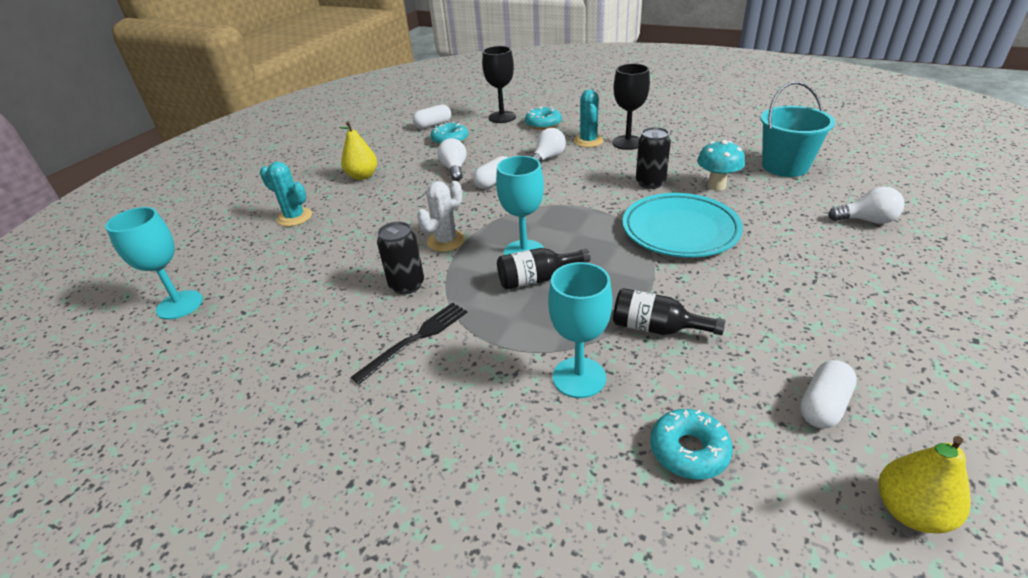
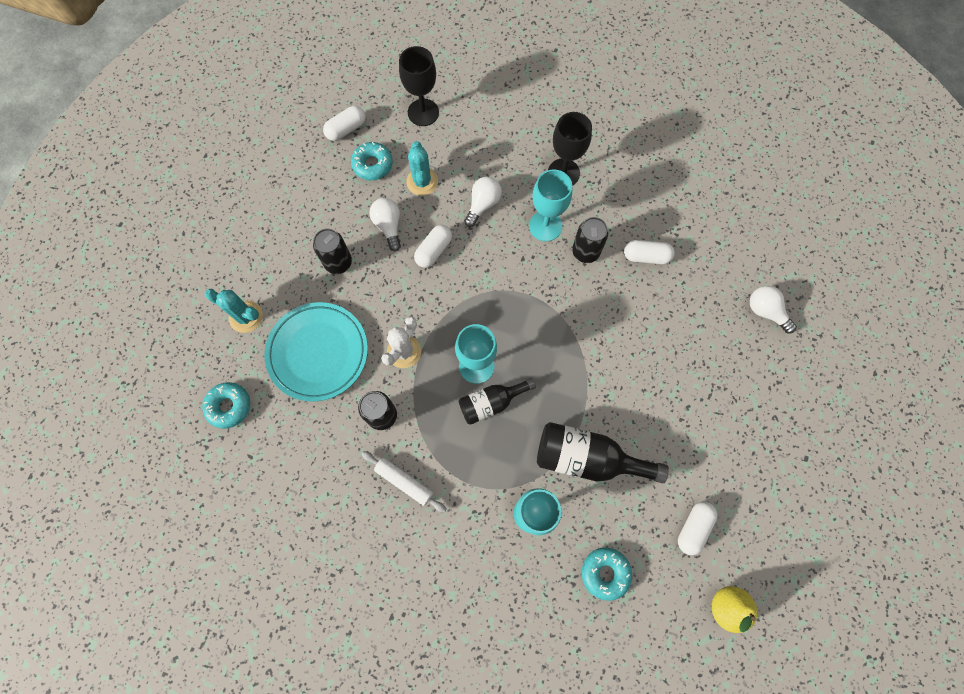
camera: 10 degrees left, 35 degrees up
(179, 305) = (189, 450): turquoise goblet -> turquoise goblet (545, 226)
(362, 176) = (293, 240): yellow pear -> none
(399, 188) = (338, 263): none -> black can
(415, 340) = (404, 482): black fork -> white rolling pin
(543, 124) = (471, 130): turquoise donut -> turquoise donut (229, 406)
(588, 141) = (523, 169): turquoise cactus -> turquoise cactus (422, 182)
(656, 328) = (587, 458): black bottle -> black bottle, size x1.58
(680, 230) = (610, 330): turquoise plate -> turquoise plate (318, 353)
(716, 186) = (646, 256): turquoise mushroom -> white capsule
(785, 166) = (712, 221): turquoise bucket -> none
(866, 220) = (765, 311): white light bulb -> white light bulb turned 135 degrees counterclockwise

